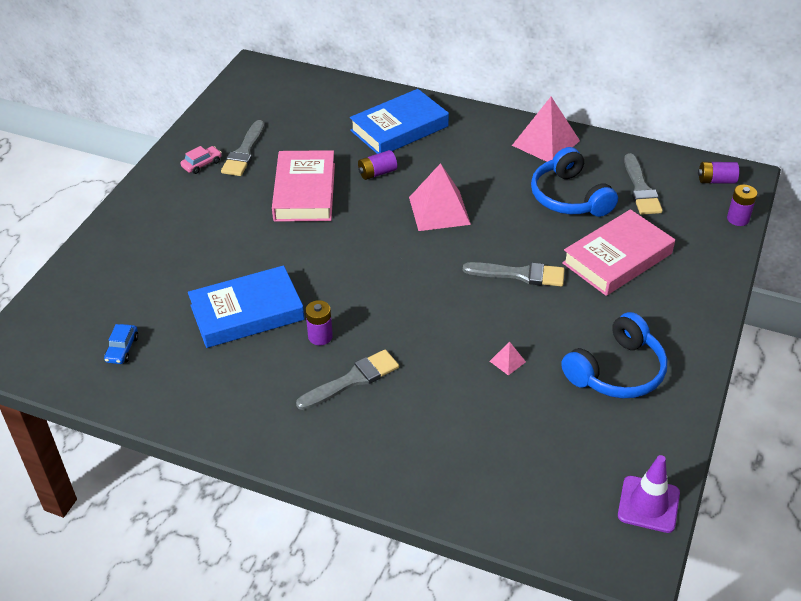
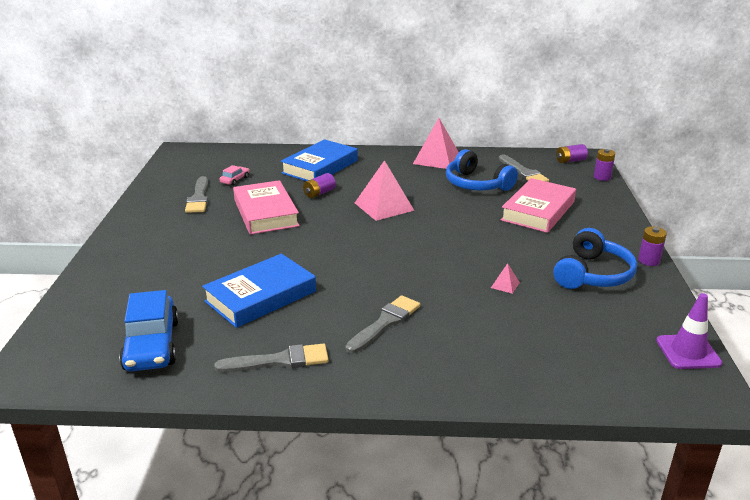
camera: 20 degrees left, 15 degrees down
(122, 349) = (152, 345): blue car -> blue car, size x2.16
(202, 164) = (164, 210): pink car -> pink car (235, 180)
(320, 336) = (337, 299): purple battery -> purple battery (649, 261)
(520, 274) = (474, 232): grey brush -> grey brush (279, 361)

